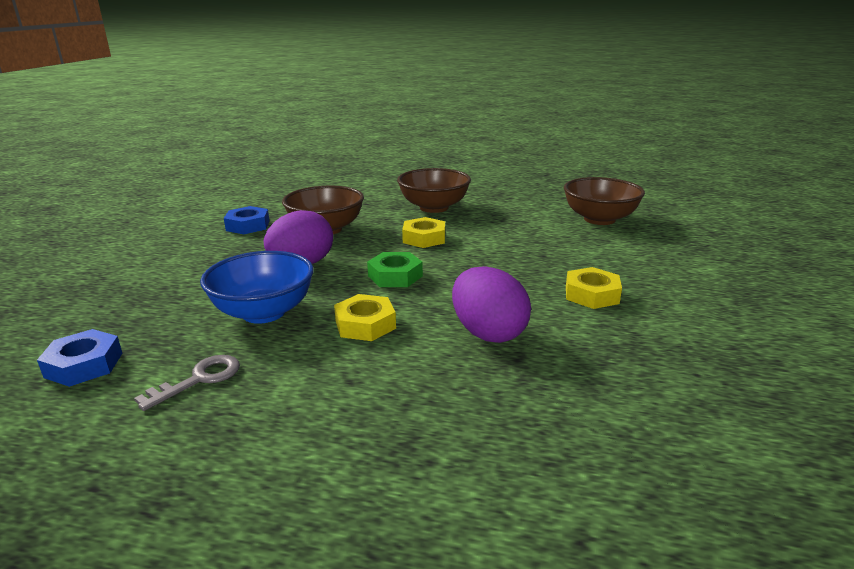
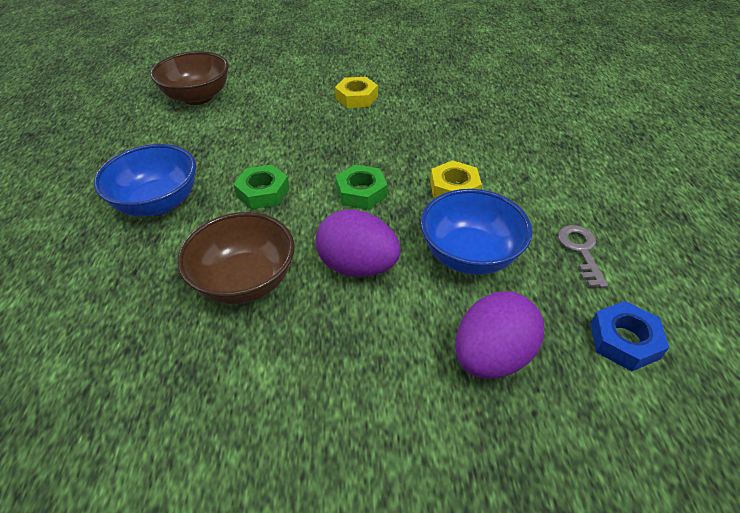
camera: 105 degrees left, 20 degrees up
(199, 379) = (581, 251): grey key -> grey key turned 60 degrees clockwise
(248, 226) = (240, 381): blue nut -> none
(424, 238) = (263, 192): yellow nut -> green nut
(434, 207) = (158, 203): brown bowl -> blue bowl
(488, 333) = (433, 132): purple egg -> purple egg (492, 356)

